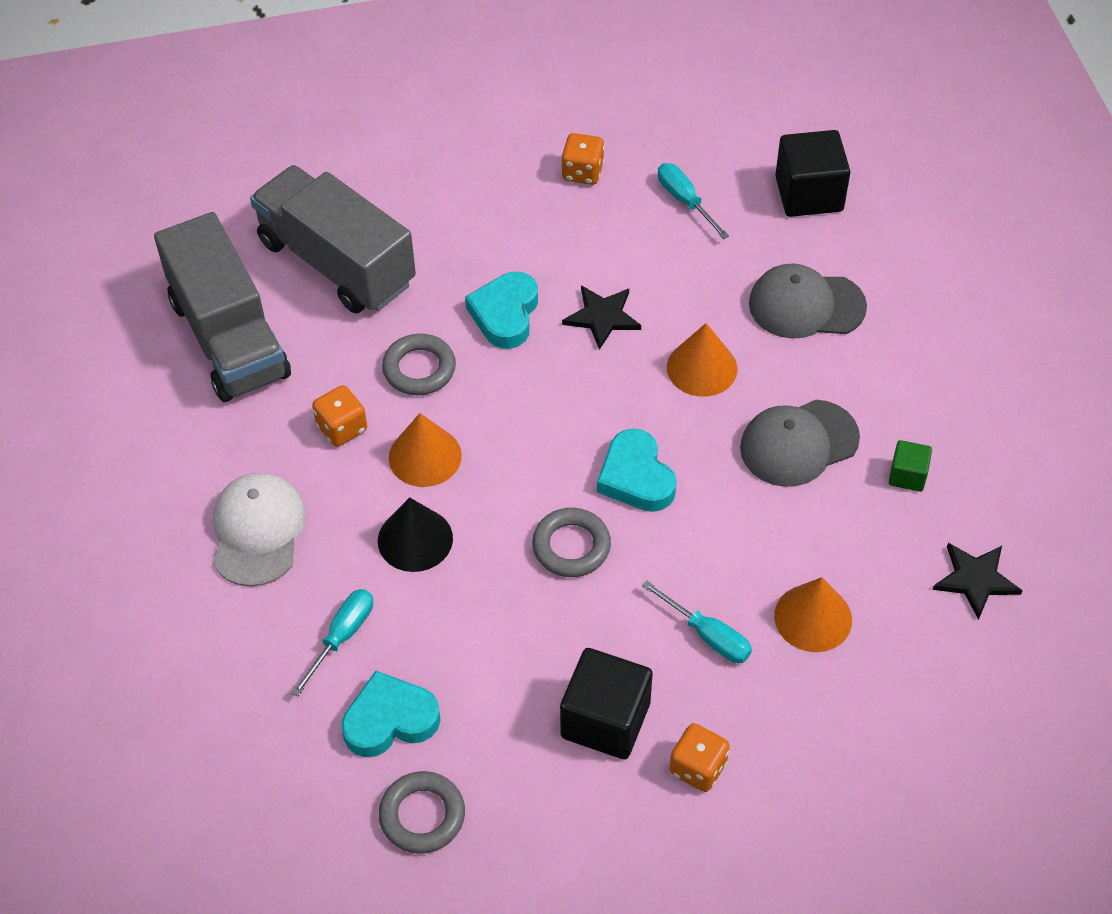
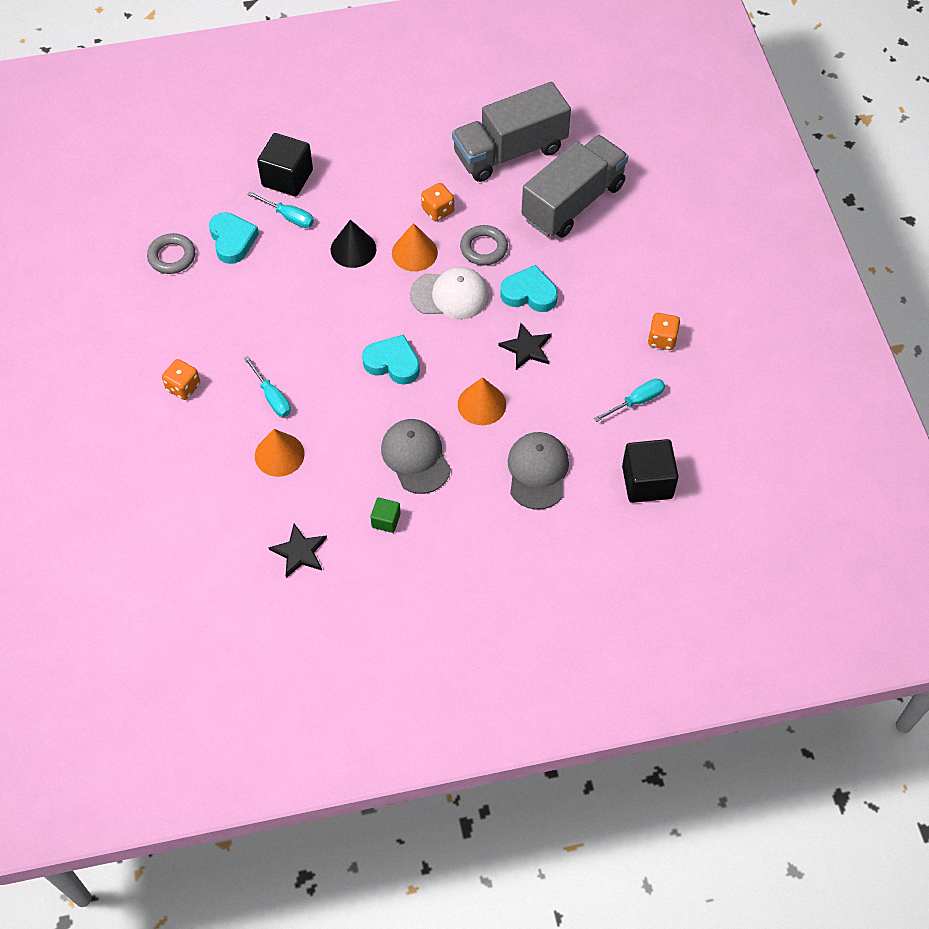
camera: 90 degrees right, 5 degrees up
(257, 531) = (364, 174): white cap -> white cap (450, 295)
(571, 546) = (342, 327): grey ring -> none
(605, 720) = (220, 342): black cube -> black cube (287, 178)
(636, 477) = (393, 363): turquoise heart -> turquoise heart turned 45 degrees clockwise
(708, 635) = (272, 397): turquoise screwdriver -> turquoise screwdriver turned 75 degrees counterclockwise

